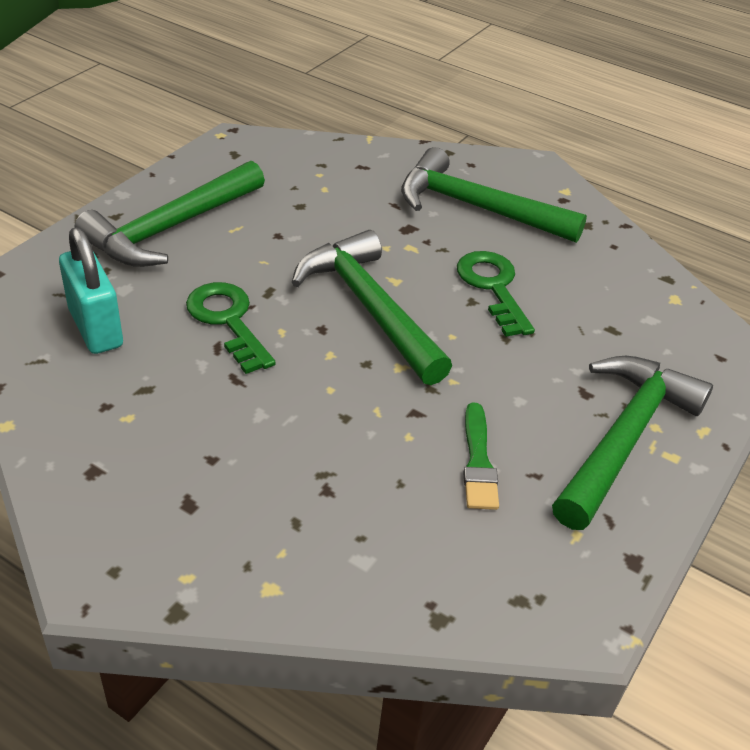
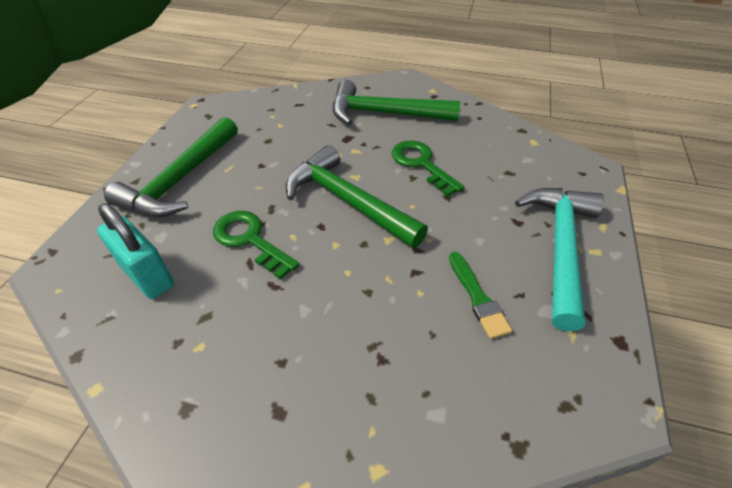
camera: 15 degrees left, 5 degrees up
(624, 438) = (560, 248): green hammer -> turquoise hammer

